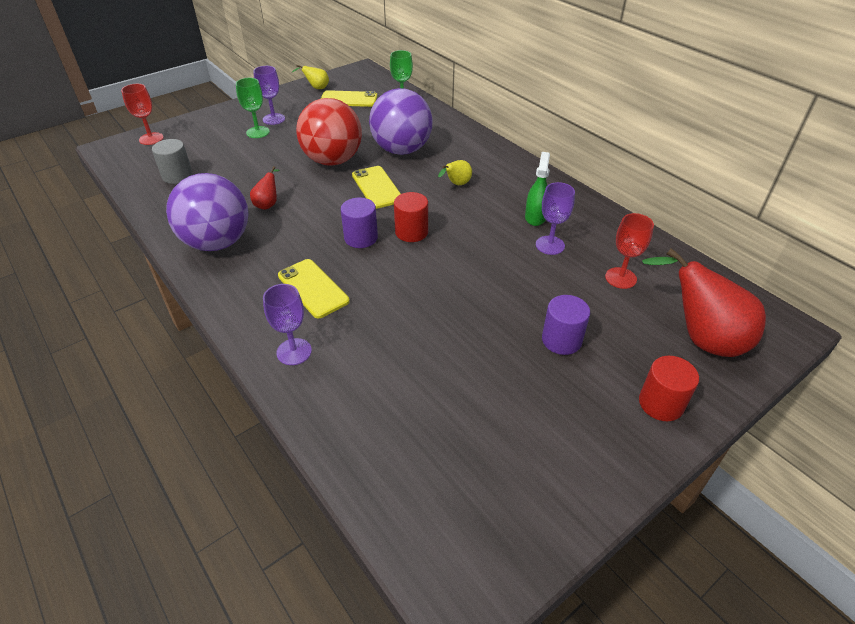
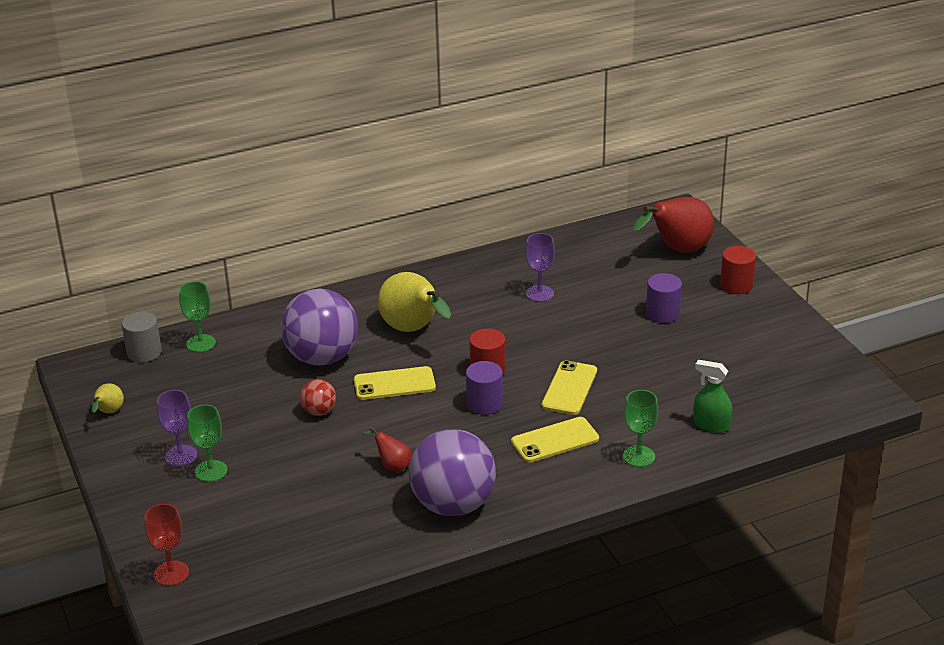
camera: 75 degrees left, 10 degrees down
(177, 176) = (290, 542): grey cylinder -> grey cylinder (144, 352)
(294, 352) = (639, 456): purple goblet -> green goblet
(333, 160) = (319, 411): red ball -> red ball, size x0.46
(348, 99) = (163, 386): yellow phone -> yellow phone (569, 388)
(456, 184) = (414, 330): yellow pear -> yellow pear, size x2.14
(535, 217) = (493, 292): green spray bottle -> green spray bottle (711, 425)
(620, 278) = (597, 268): red goblet -> none

